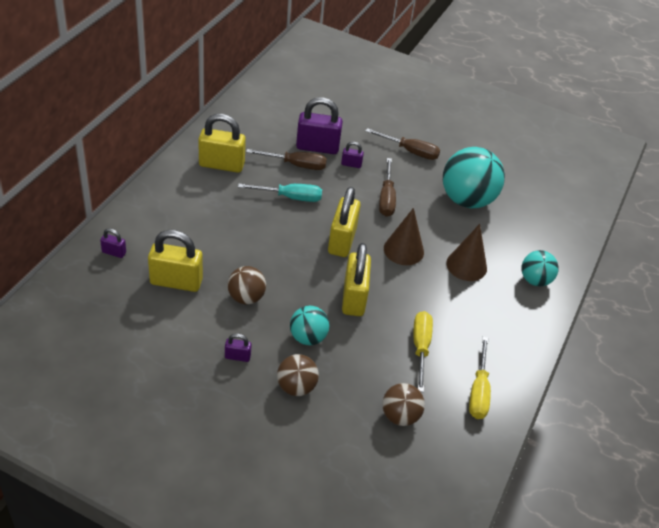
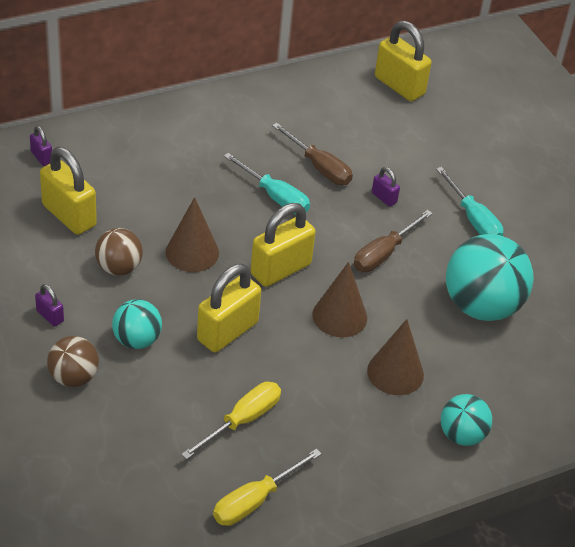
camera: 40 degrees right, 0 degrees up
(221, 165) = (238, 127): yellow padlock -> yellow padlock (399, 86)
(280, 260) = (192, 252): none -> brown cone
(317, 147) = (365, 161): purple padlock -> none
(400, 416) = (144, 468): brown ball -> none
(410, 151) = (473, 219): brown screwdriver -> turquoise screwdriver

